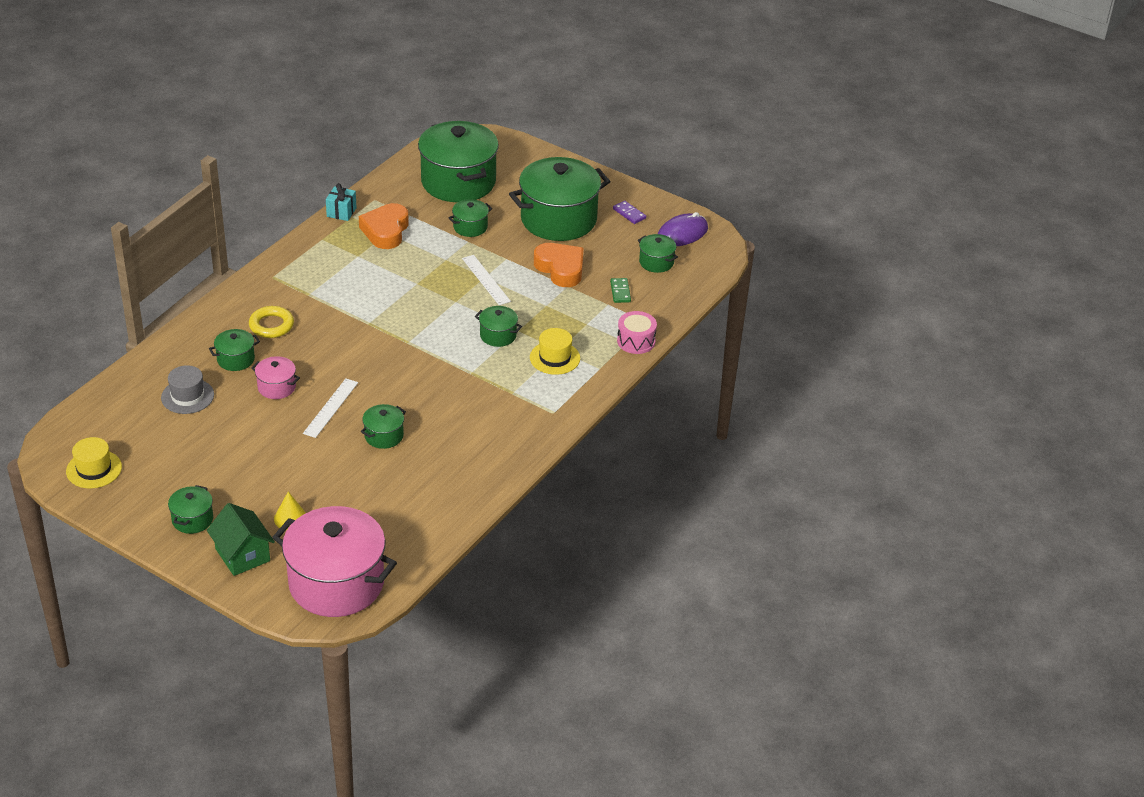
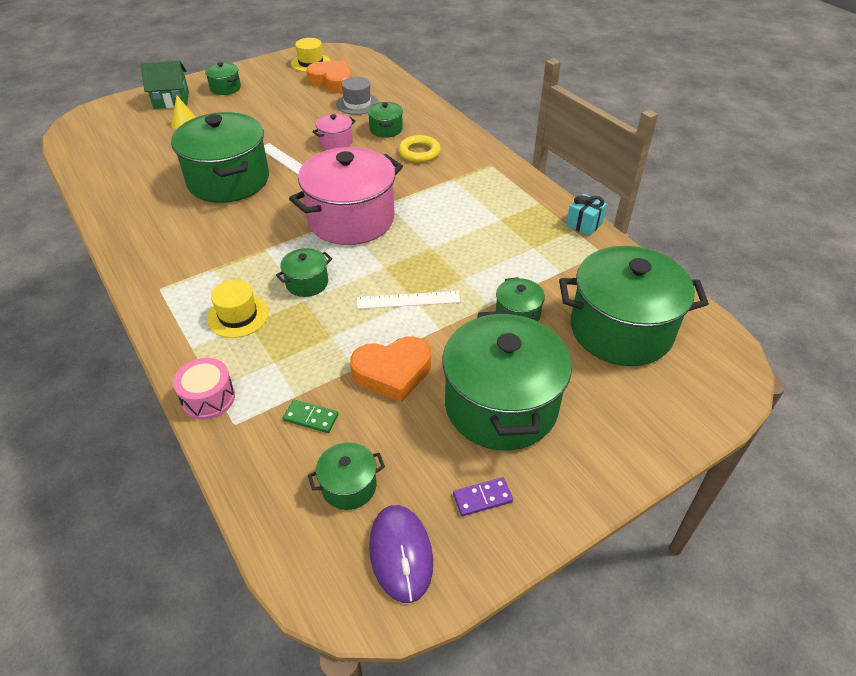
camera: 115 degrees right, 5 degrees up
(336, 583) = (100, 129): pink pot -> pink pot (351, 219)
(384, 436) = (228, 180): green pot -> green pot, size x2.25
(385, 231) = (537, 247): orange heart -> orange heart (332, 81)

